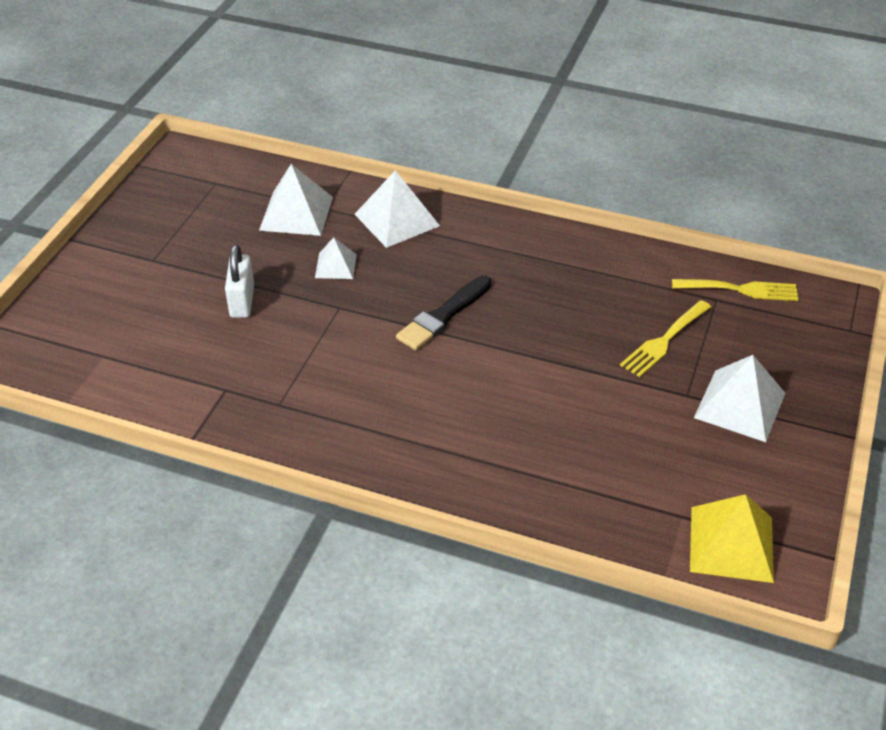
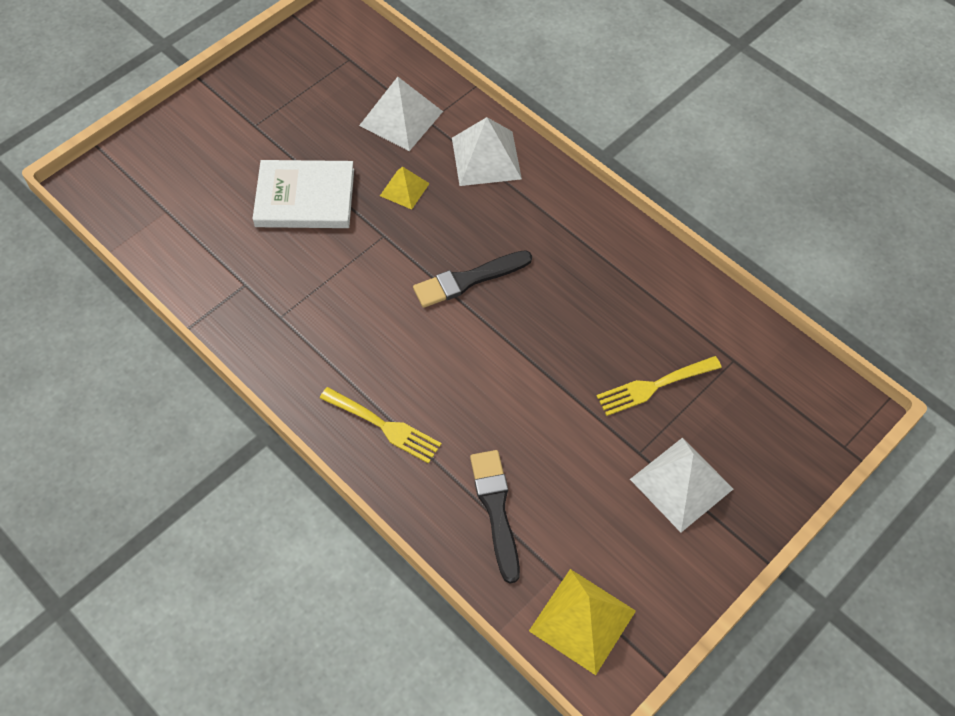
camera: 25 degrees right, 15 degrees up
(242, 301) = (305, 198): white padlock -> white book
(336, 266) = (404, 189): white pyramid -> yellow pyramid
(592, 486) = (496, 509): none -> black brush
(740, 289) = (764, 358): yellow fork -> yellow fork (384, 426)

